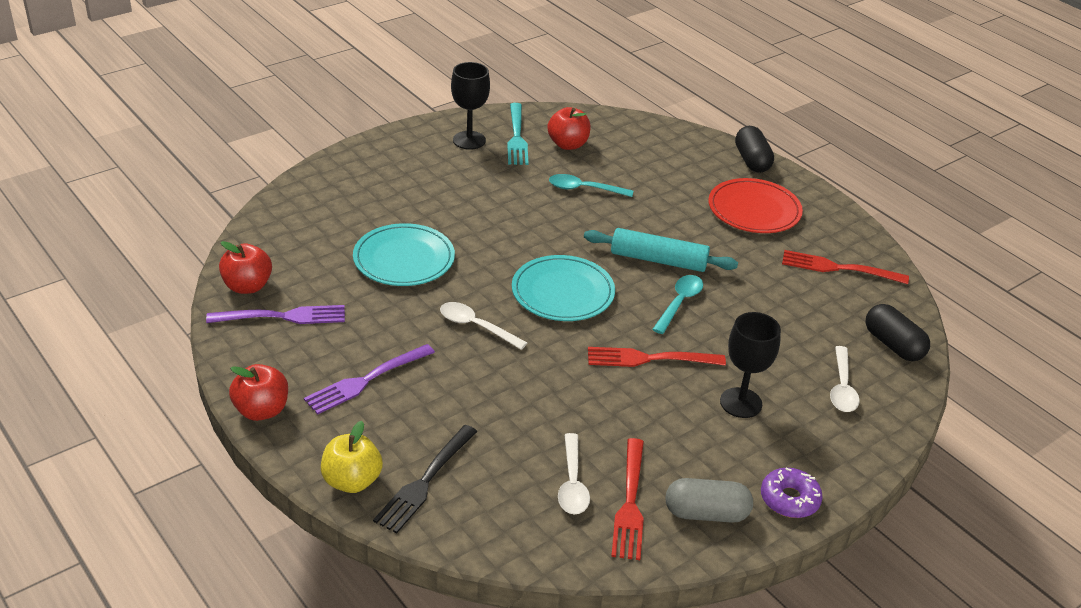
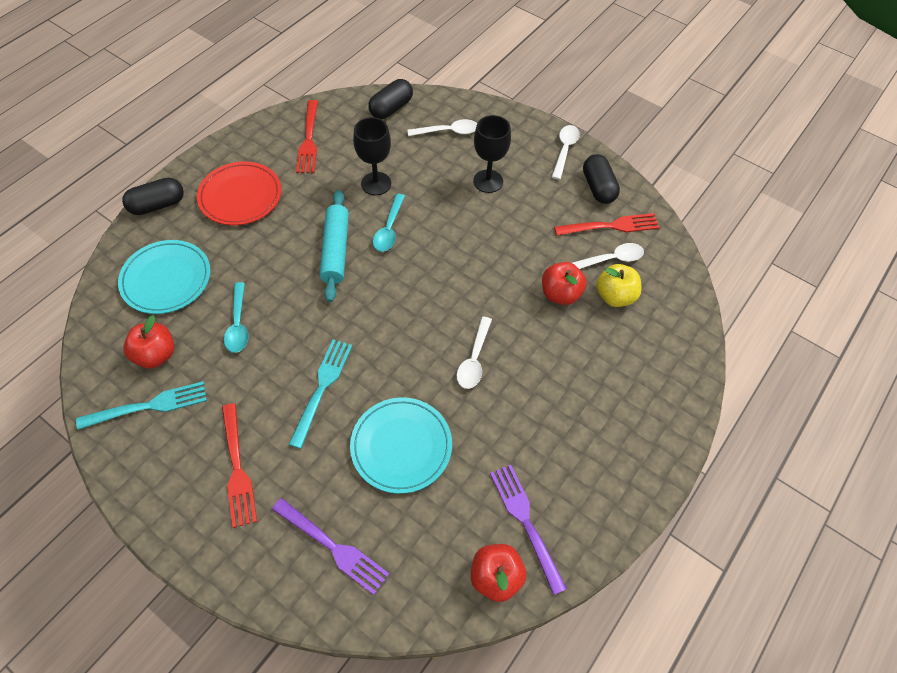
camera: 105 degrees left, 20 degrees up
(261, 410) = (646, 487): red apple -> red apple (560, 294)
(352, 481) = (681, 392): yellow apple -> yellow apple (615, 296)
(366, 380) = (575, 420): purple fork -> purple fork (333, 547)
(425, 481) = (655, 345): black fork -> none
(469, 140) = (164, 451): black goblet -> black goblet (376, 183)
(490, 225) = (322, 388): none -> turquoise fork
(563, 292) = (404, 308): turquoise plate -> turquoise plate (166, 279)
(649, 359) = (464, 237): red fork -> red fork (237, 468)
(679, 303) = (389, 229): turquoise spoon -> turquoise spoon turned 90 degrees counterclockwise
(706, 513) = (598, 187): grey capsule -> black capsule
(789, 499) = (564, 150): purple donut -> white spoon

